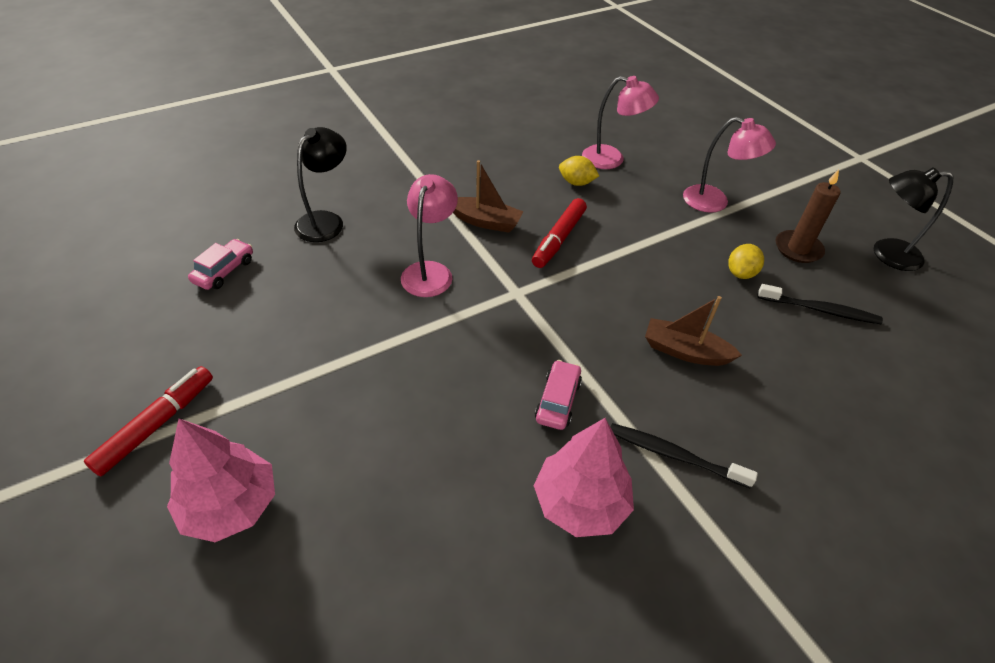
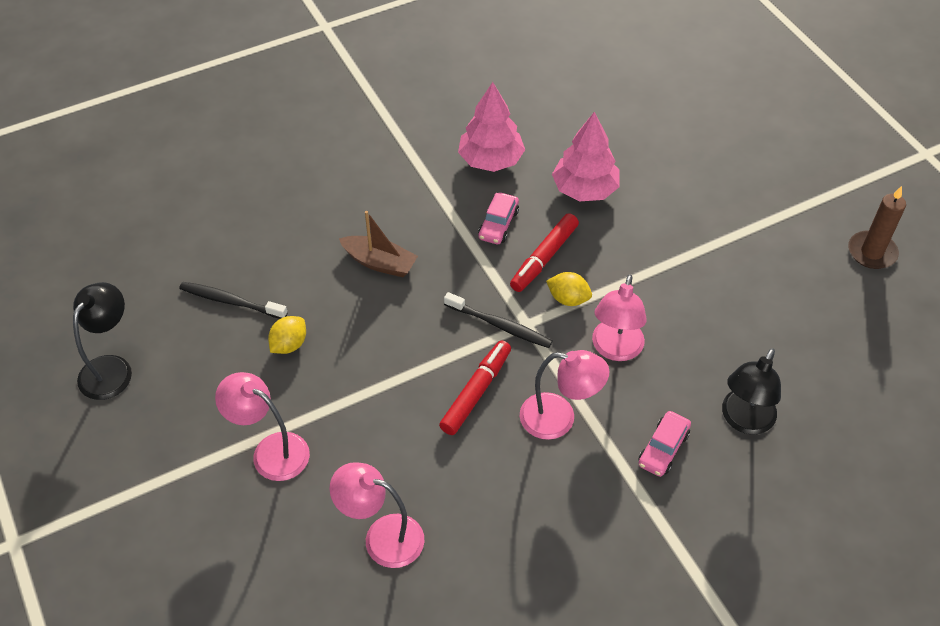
camera: 175 degrees left, 5 degrees up
(157, 425) = (804, 213): red marker -> red marker (544, 258)
(224, 271) = (824, 352): pink car -> pink car (663, 449)
(230, 505) = (726, 164): pink tree -> pink tree (585, 189)
(485, 221) = (559, 419): brown boat -> pink lamp
(576, 183) = (440, 487): yellow lemon -> yellow lemon (568, 299)
(674, 455) = (416, 186): black toothbrush -> black toothbrush (500, 325)
(798, 249) = (208, 376): brown candle -> brown candle (871, 252)
(886, 254) = (111, 368): black lamp -> black lamp turned 75 degrees counterclockwise

